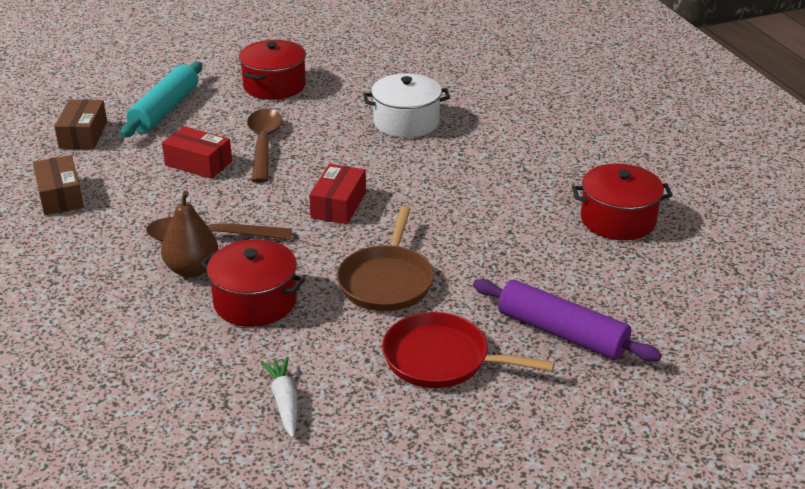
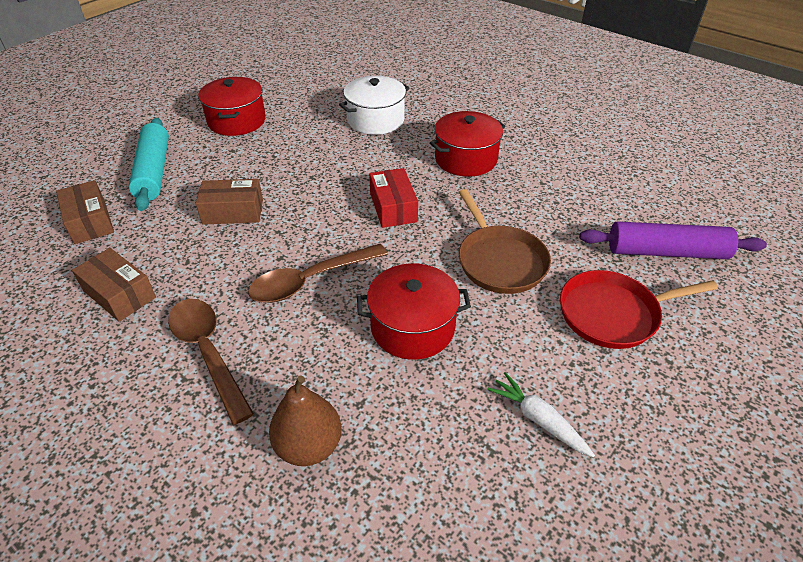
camera: 30 degrees left, 10 degrees up
(192, 269) = (325, 319): brown pear -> brown pear (309, 445)
(198, 163) = (233, 212): red box -> brown box
(263, 144) = (276, 175): brown spoon -> brown spoon (208, 353)
(618, 220) = (601, 147): red pot -> red pot (466, 159)

